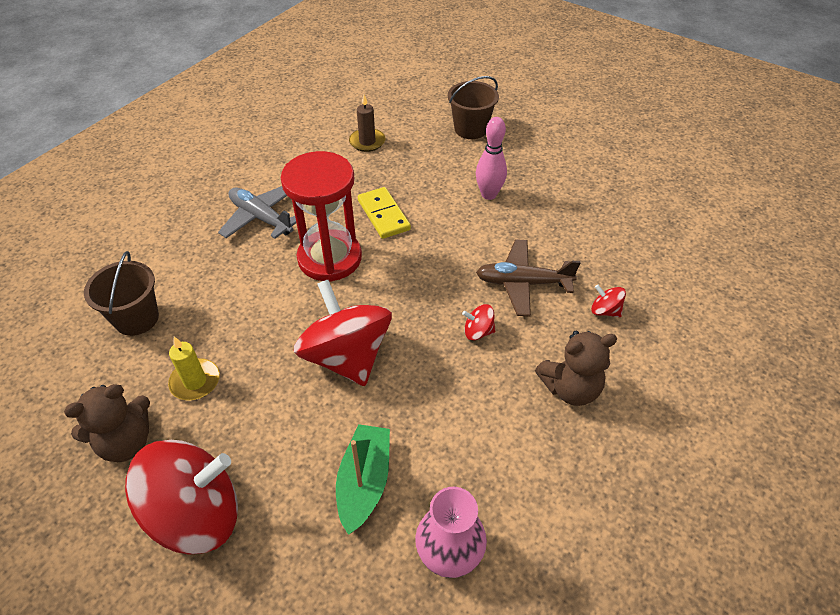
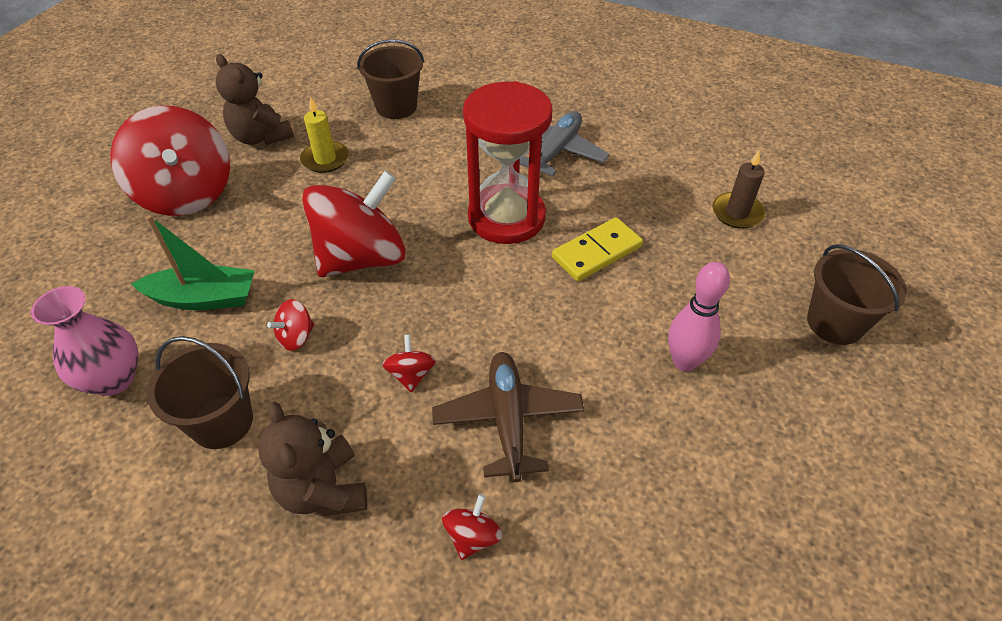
camera: 80 degrees right, 0 degrees up
(427, 406) = (296, 337): none -> red spinning top
(507, 457) = (222, 422): none -> brown bucket

